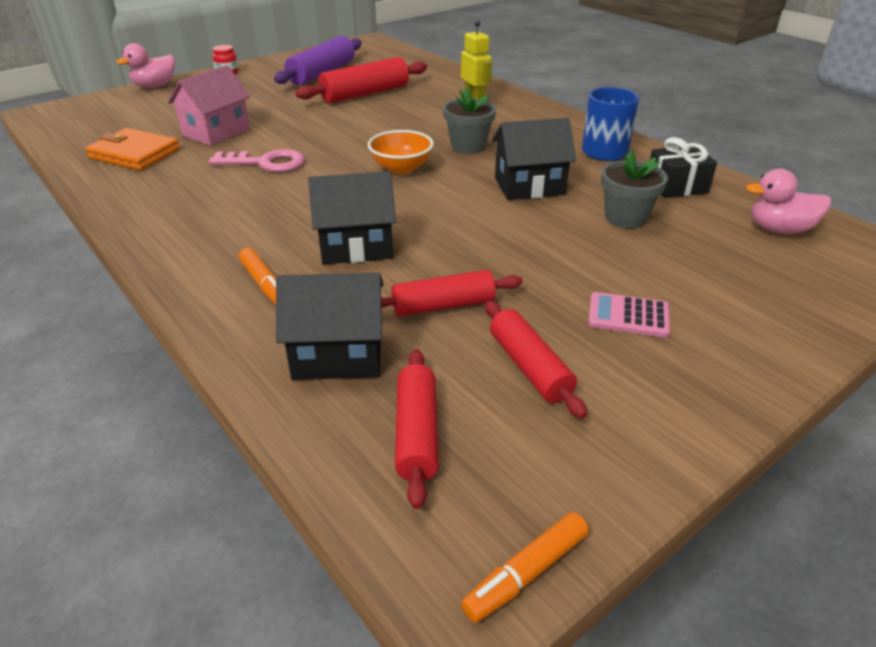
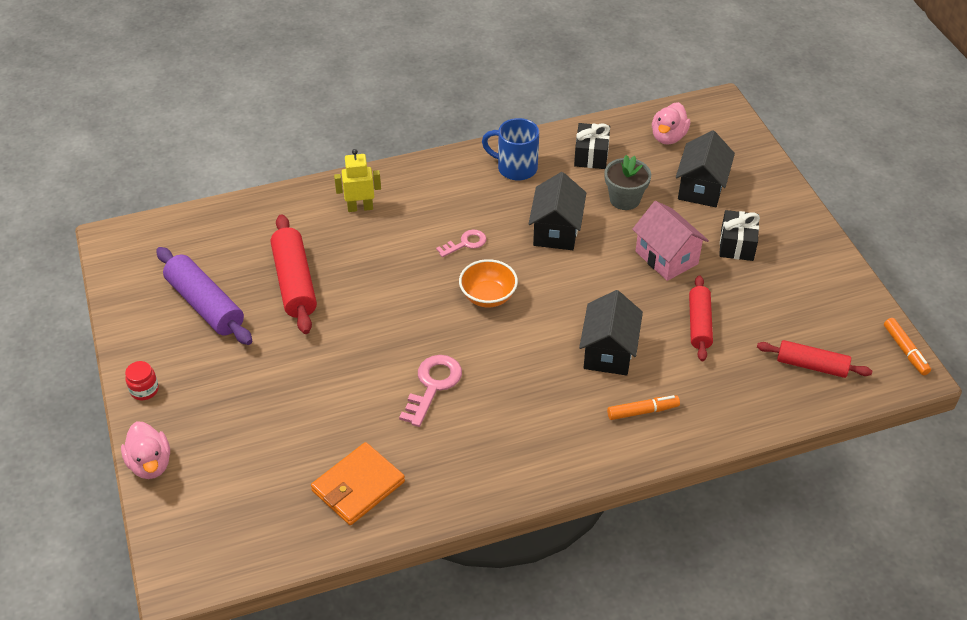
camera: 70 degrees left, 10 degrees up
(216, 132) = (336, 416): pink house -> pink house (666, 257)
(338, 355) = (735, 386): black house -> black house (701, 188)
(468, 146) = (465, 243): grey flower pot -> pink key
(529, 367) = (771, 304): red rolling pin -> none
(628, 316) = (737, 245): pink calculator -> black gift

